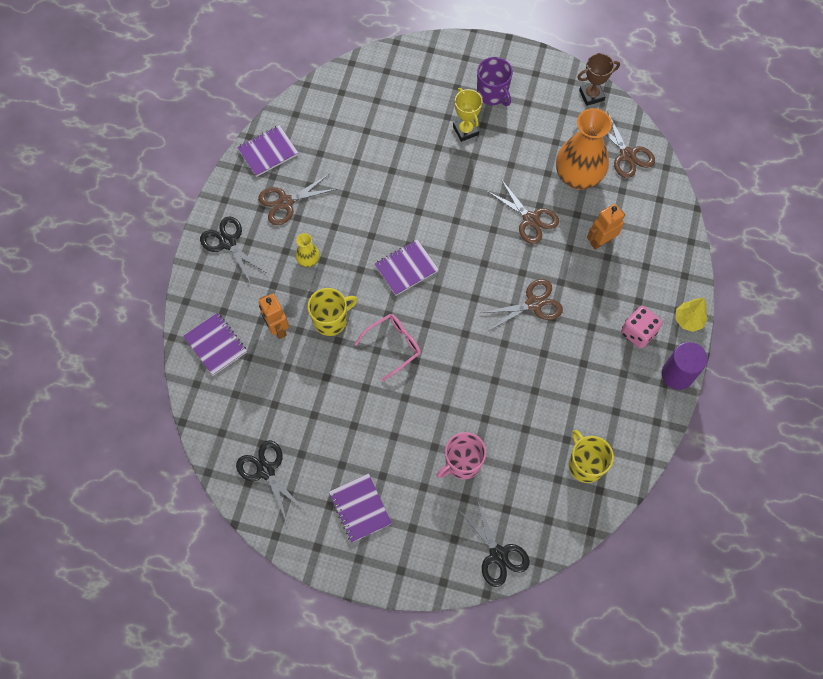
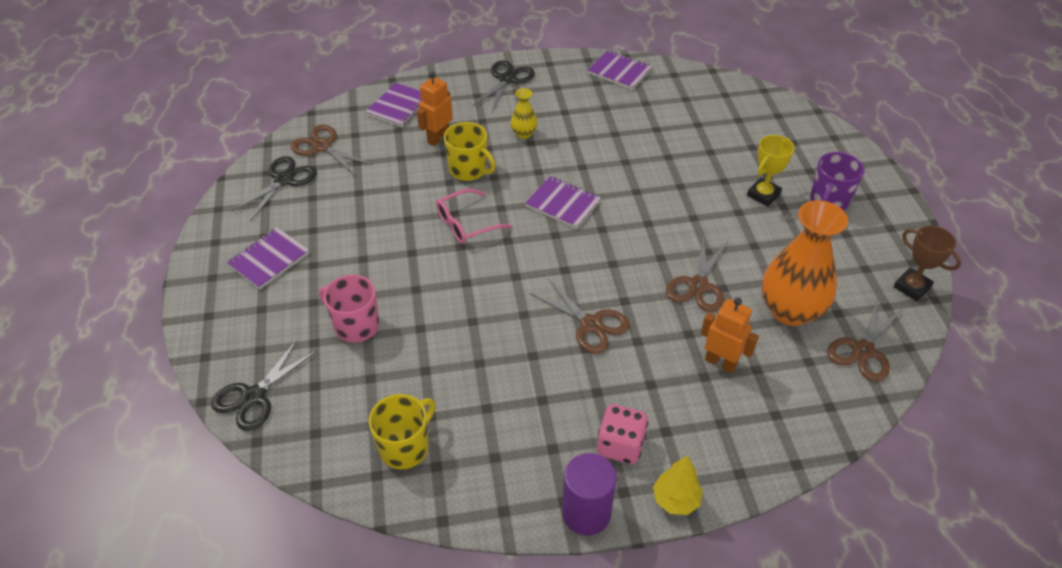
camera: 65 degrees right, 20 degrees down
(285, 202) = (575, 99): brown scissors -> brown scissors (323, 147)
(393, 346) = (466, 224): pink glasses -> pink glasses turned 120 degrees clockwise

